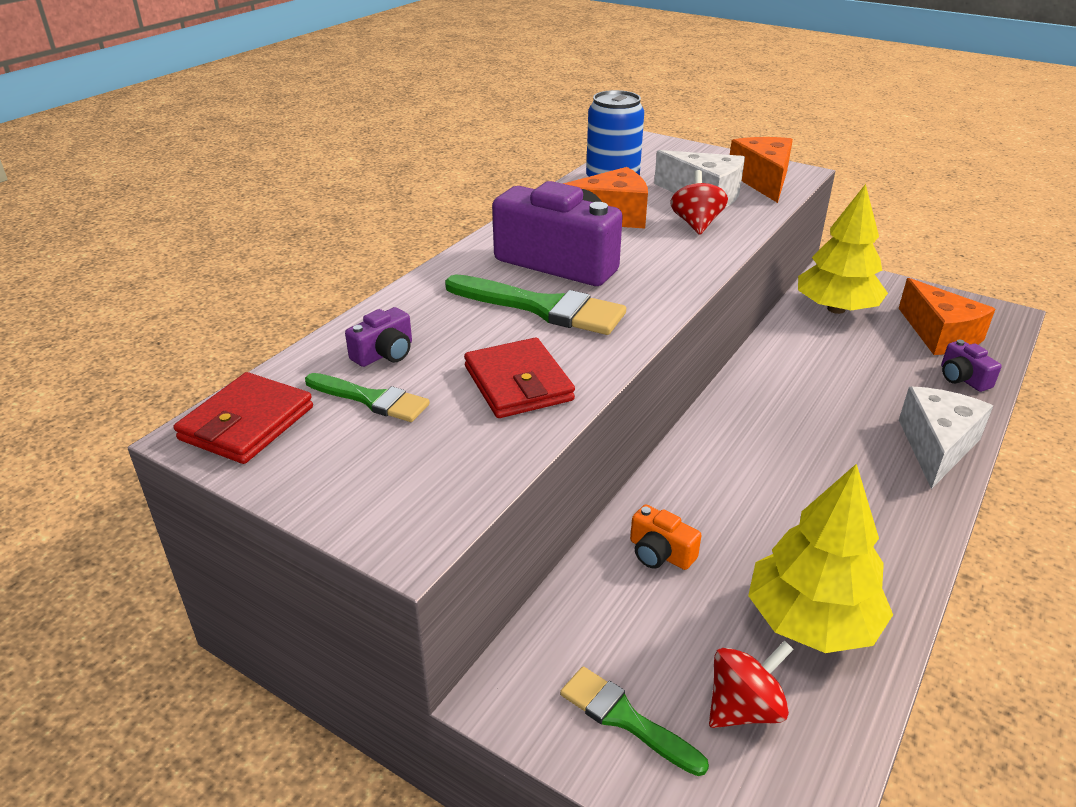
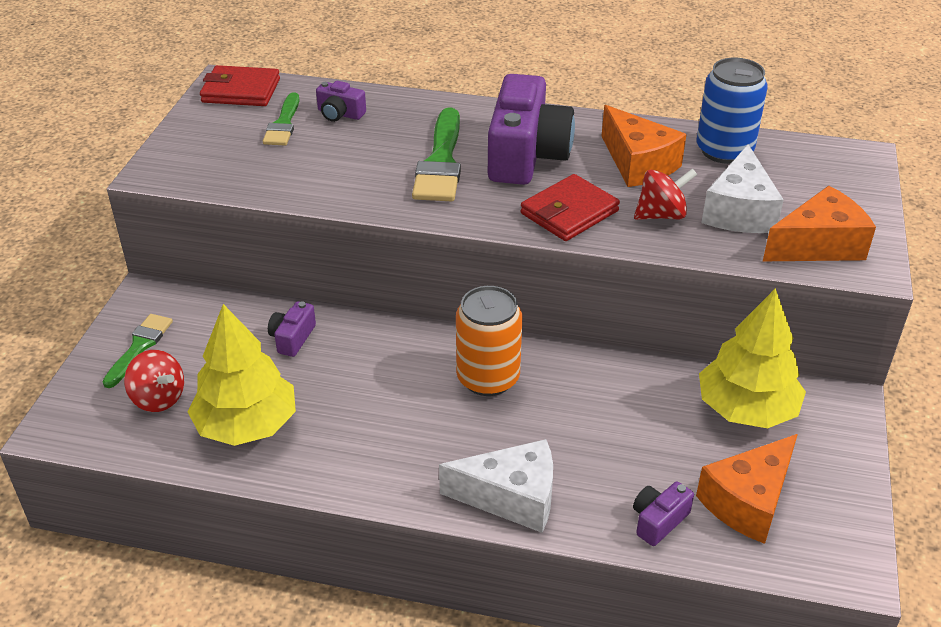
camera: 70 degrees right, 5 degrees up
(518, 383) = (327, 174): red wallet -> red wallet (569, 212)
(660, 553) = (292, 338): orange camera -> purple camera
(769, 424) = (488, 378): none -> orange can

